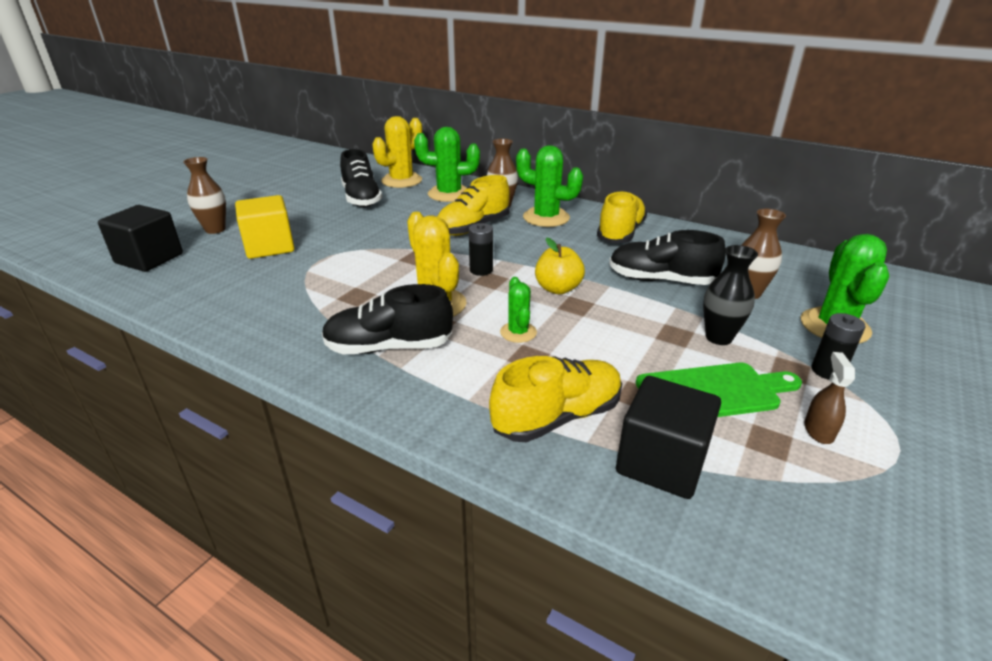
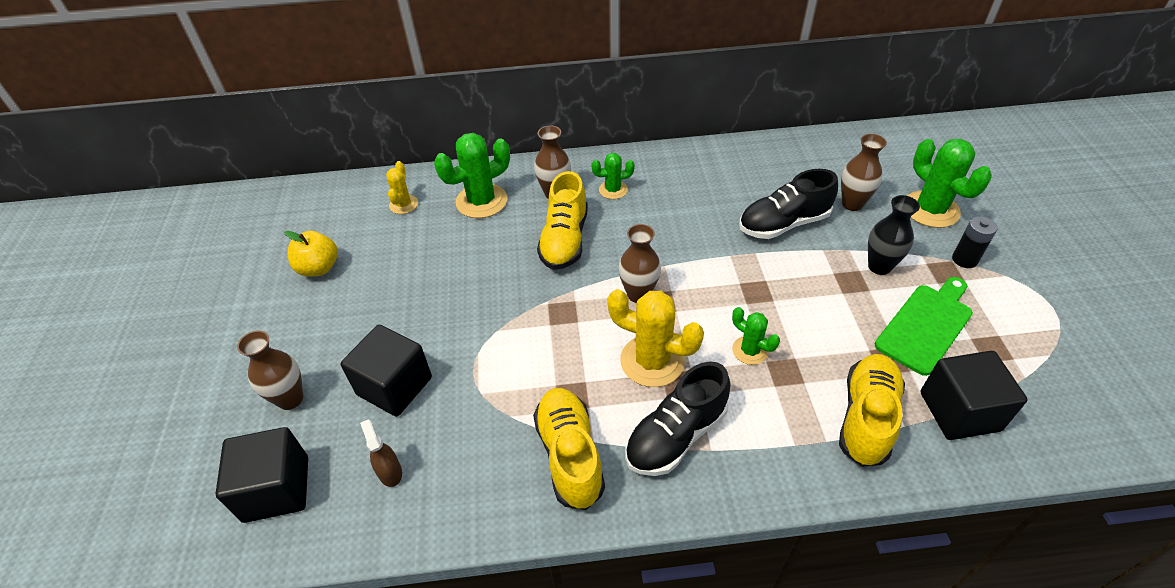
camera: 35 degrees left, 15 degrees up
(269, 247) = (394, 386): yellow cube -> black cube
(361, 199) = (396, 256): black shoe -> none
(401, 181) = (403, 204): yellow cactus -> yellow cactus, size x0.56
(481, 270) = (638, 294): black battery -> brown vase
(546, 218) = (613, 190): green cactus -> green cactus, size x0.56
(558, 289) = (723, 280): yellow apple -> yellow apple (319, 268)
(620, 233) = (695, 179): yellow shoe -> yellow shoe (570, 455)
(818, 430) = (1006, 320): brown spray bottle -> brown spray bottle (389, 472)

